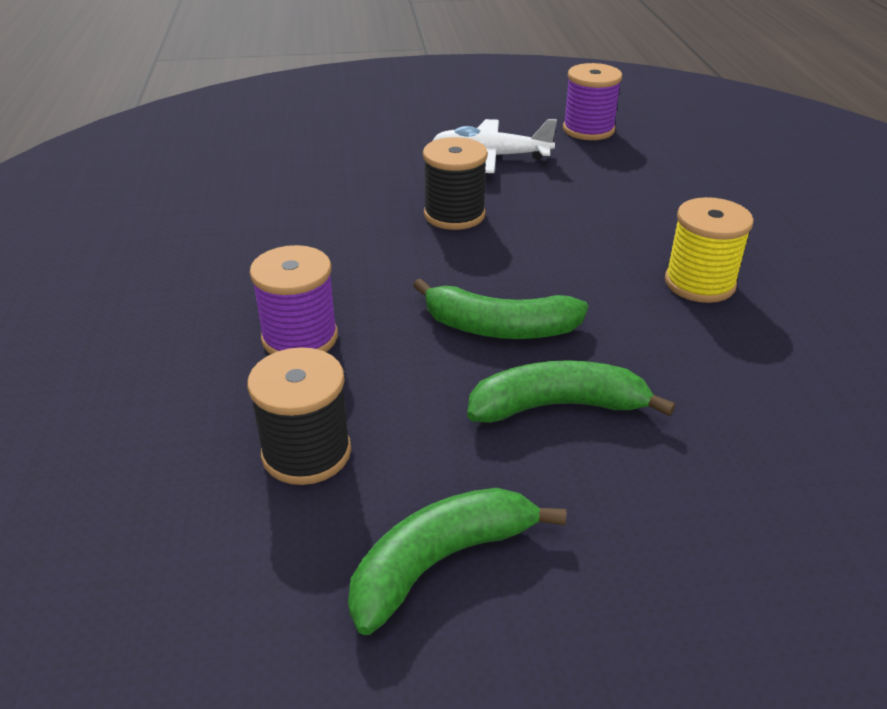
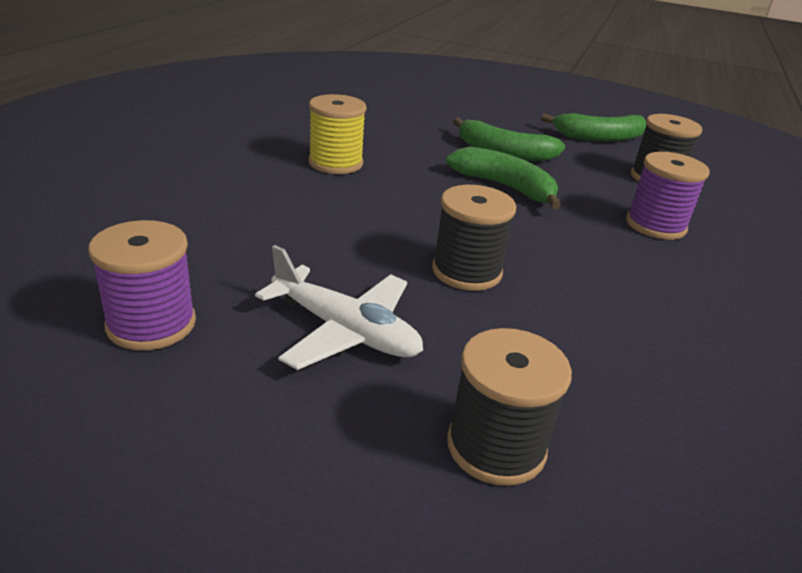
camera: 155 degrees left, 5 degrees down
(370, 140) = (496, 446): none -> black spool

